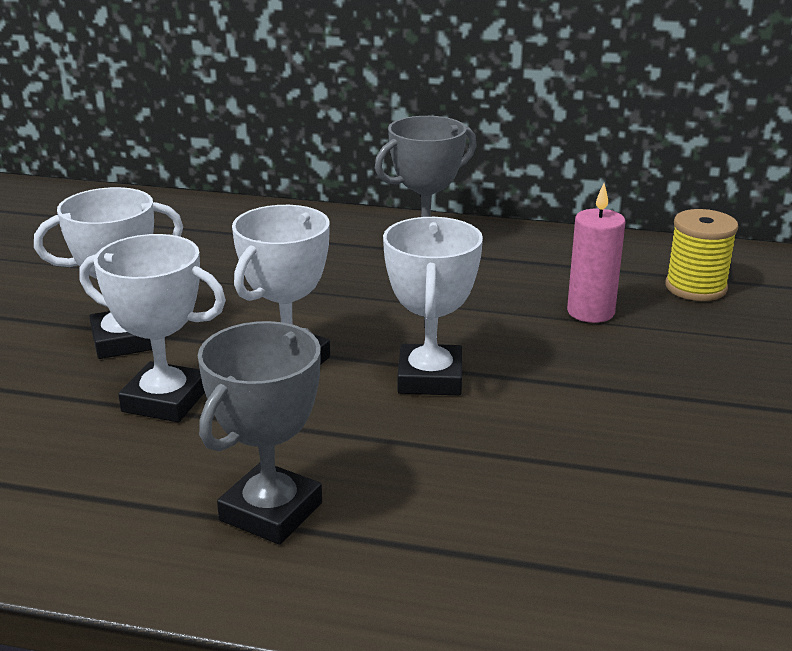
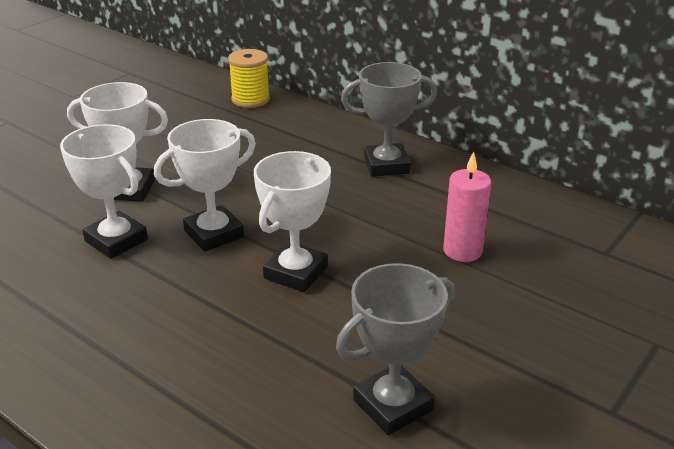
camera: 25 degrees right, 5 degrees up
(271, 512) = (110, 340): grey trophy -> grey trophy (393, 405)
(695, 287) = (569, 252): yellow spool -> yellow spool (250, 99)

